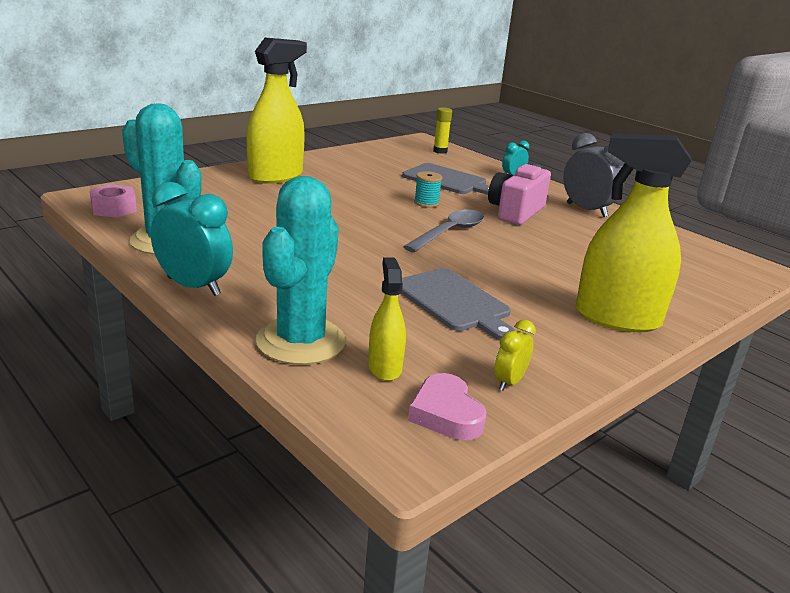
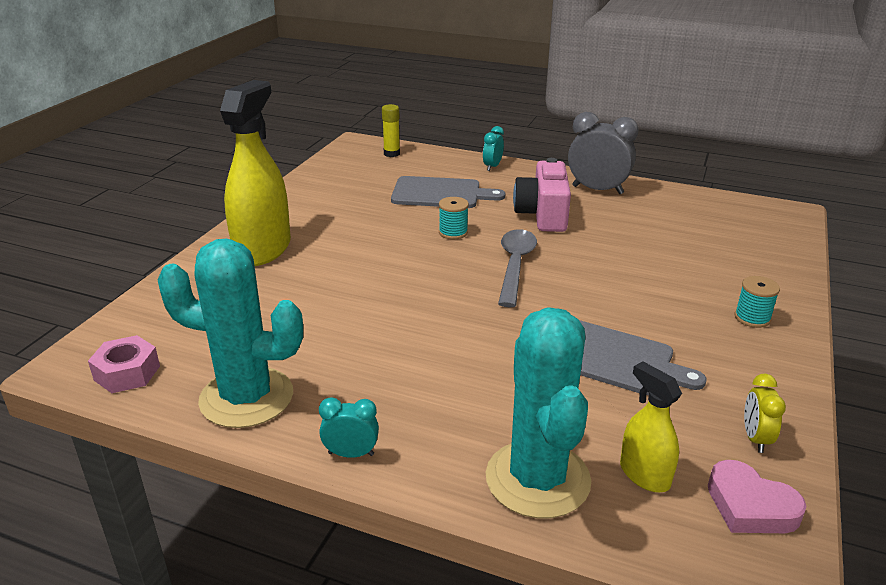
camera: 25 degrees left, 5 degrees up
(194, 286) = (351, 454): turquoise clock -> turquoise clock, size x0.53
(617, 318) = (752, 318): yellow spray bottle -> turquoise spool

